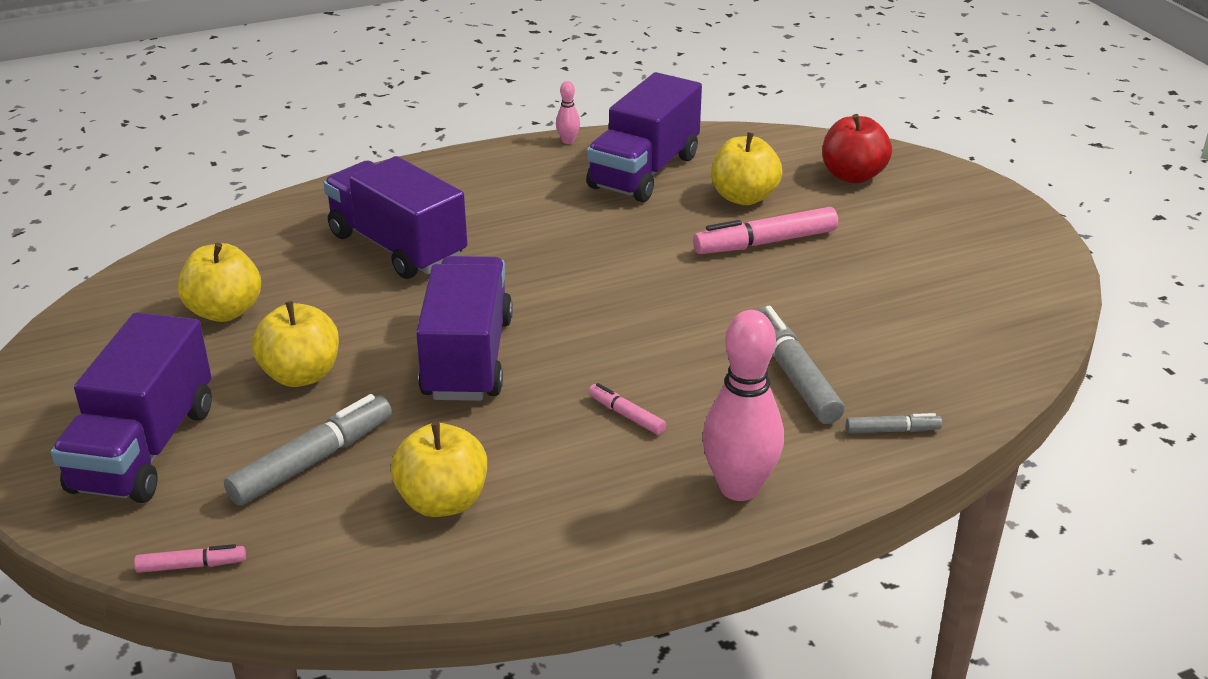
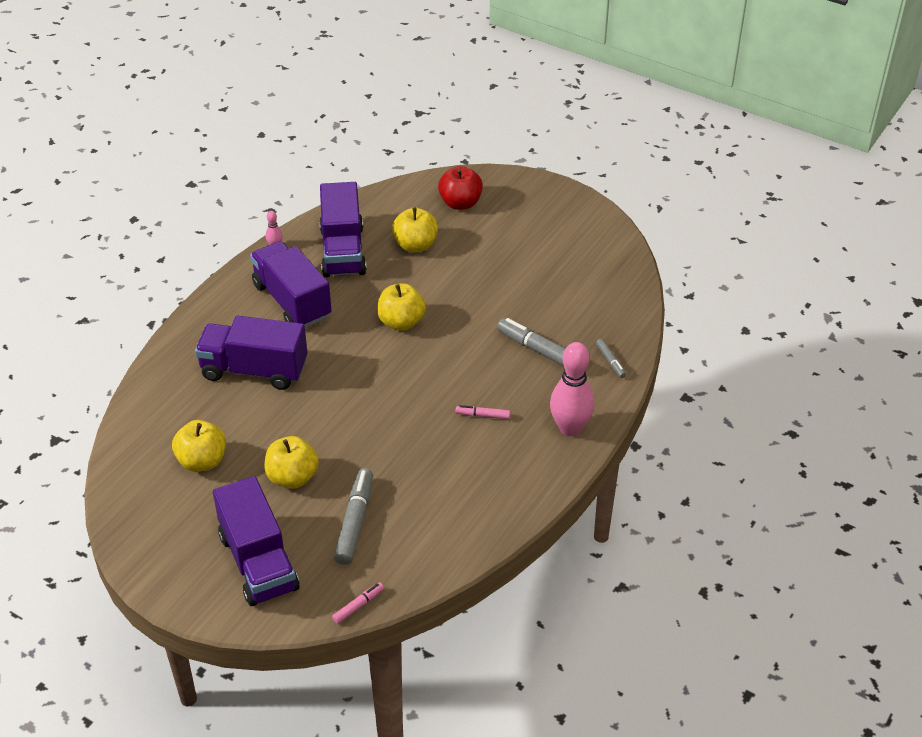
camera: 35 degrees left, 10 degrees up
(442, 501) = (442, 508): yellow apple -> yellow apple (401, 322)
(467, 358) = (370, 422): purple truck -> purple truck (292, 301)
(765, 243) = (454, 273): pink marker -> none
(892, 430) = (610, 361): grey marker -> grey marker turned 105 degrees clockwise

